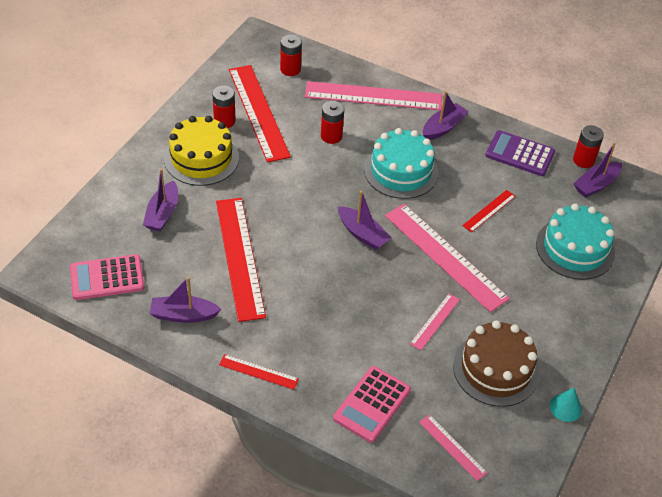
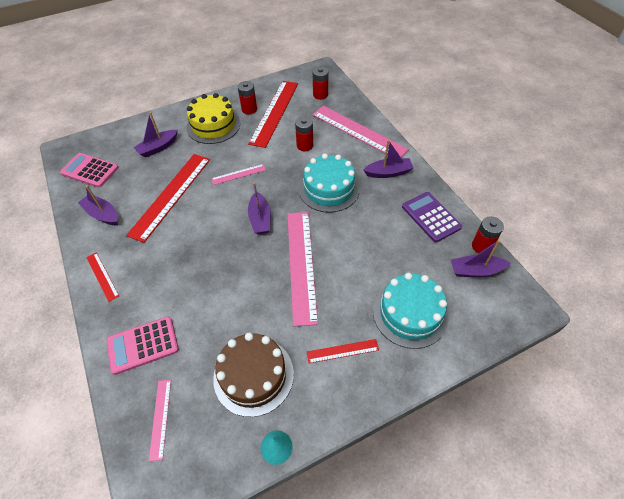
camera: 40 degrees right, 5 degrees up
(435, 321) = (246, 309): pink ruler -> pink ruler (238, 174)
(489, 211) = (366, 247): red ruler -> red ruler (342, 351)

